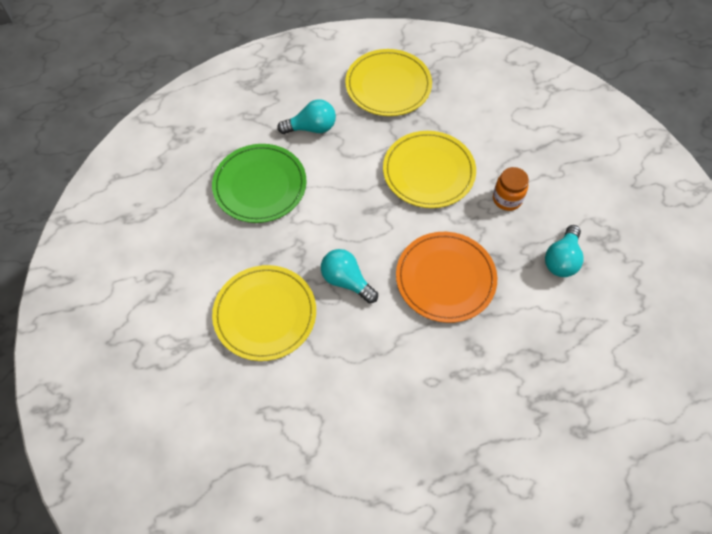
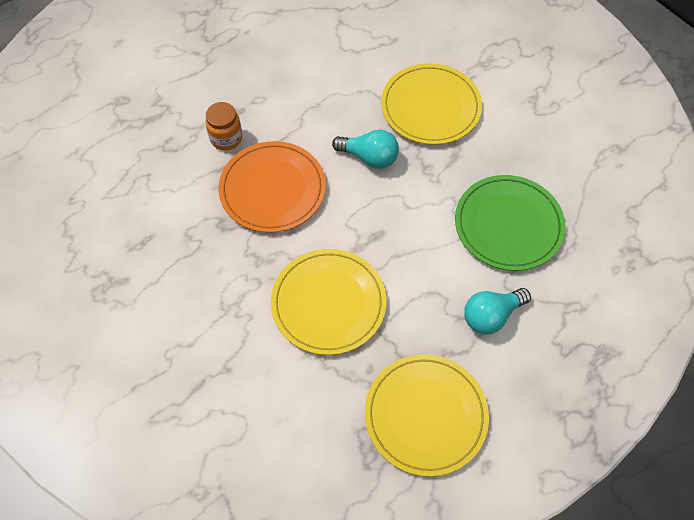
camera: 160 degrees right, 0 degrees up
(507, 199) = (227, 298): orange jar -> orange jar (226, 138)
(561, 259) = (154, 246): turquoise light bulb -> none

